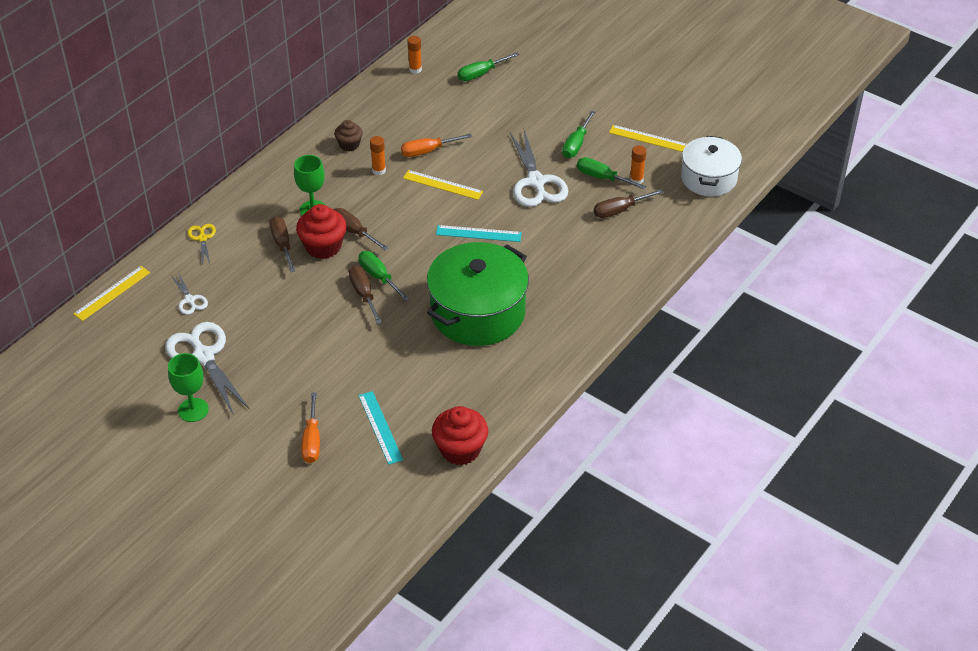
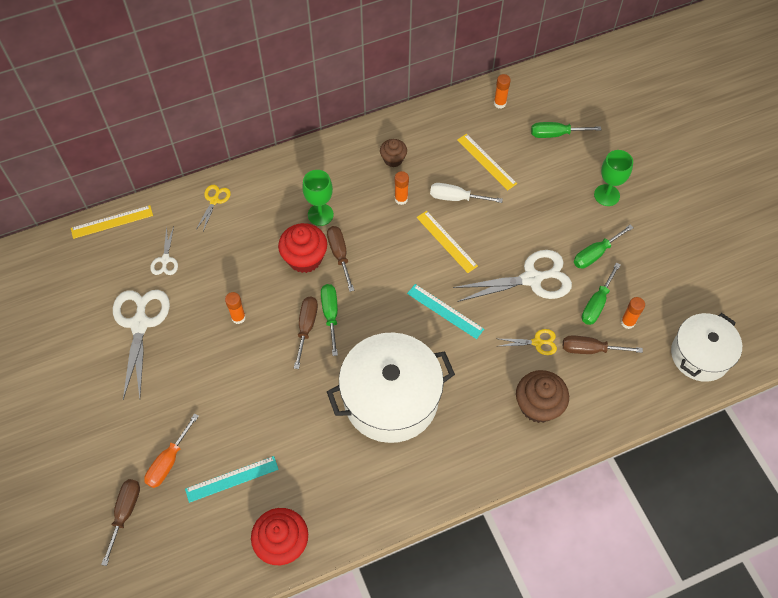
camera: 30 degrees right, 15 degrees up
(193, 410) = (98, 376): green goblet -> green goblet (606, 195)
(282, 244) = (273, 239): brown screwdriver -> brown screwdriver (125, 513)
(295, 313) = (238, 317): none -> orange glue stick
(380, 427) = (232, 479): turquoise ruler -> turquoise ruler turned 60 degrees clockwise
(428, 151) = (456, 198): orange screwdriver -> white screwdriver
(477, 312) = (391, 398): green pot -> white pot
(536, 182) = (532, 279): white scissors -> white scissors turned 120 degrees counterclockwise
(572, 223) = (537, 342): none -> yellow scissors
(602, 177) = (596, 304): green screwdriver -> green screwdriver turned 120 degrees counterclockwise
(605, 265) = (538, 405): none -> brown cupcake
(648, 139) = (668, 280): yellow ruler -> yellow ruler (486, 162)

